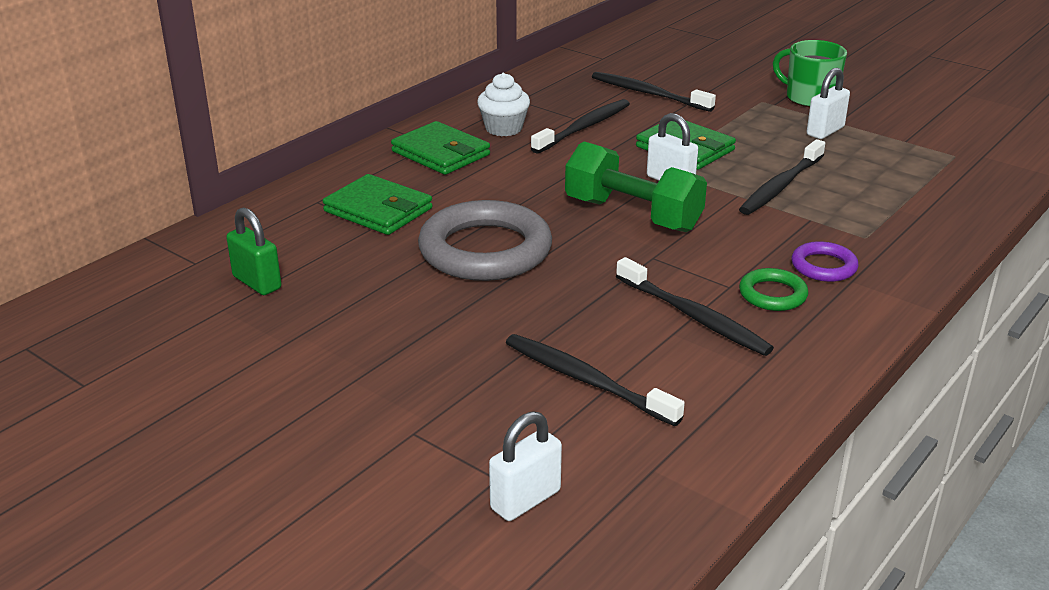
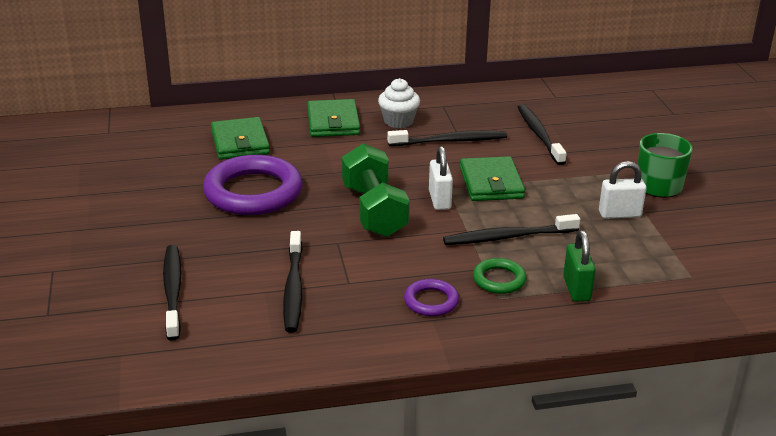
camera: 40 degrees right, 0 degrees up
(257, 282) = (116, 156): green padlock -> green padlock (576, 289)
(485, 250) = (253, 192): grey ring -> purple ring
(525, 500) = (40, 332): white padlock -> none
(772, 294) = (364, 301): green ring -> green ring (499, 280)

